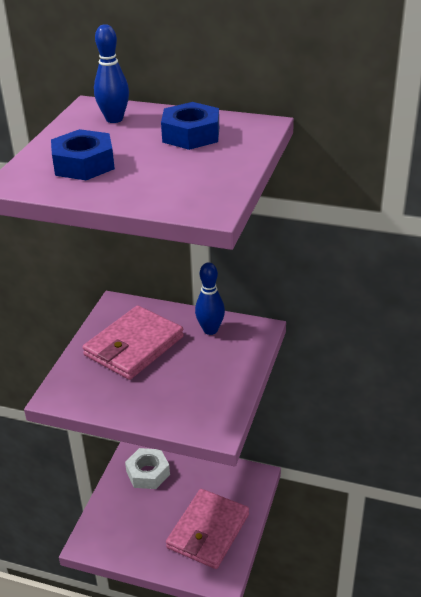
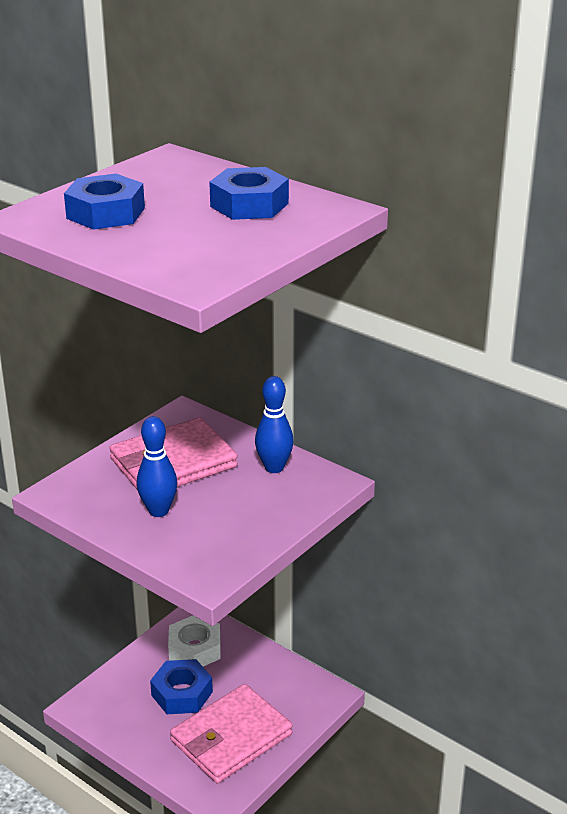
camera: 20 degrees right, 5 degrees down
(114, 119) = (180, 174): blue bowling pin -> blue bowling pin (158, 511)
(156, 509) = (182, 693): none -> blue nut

